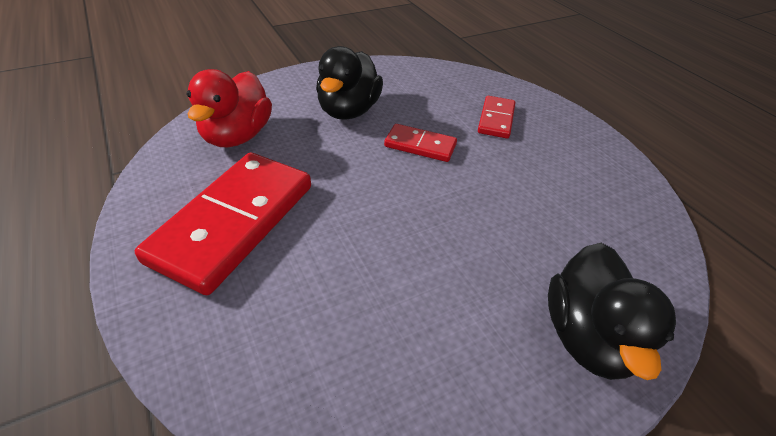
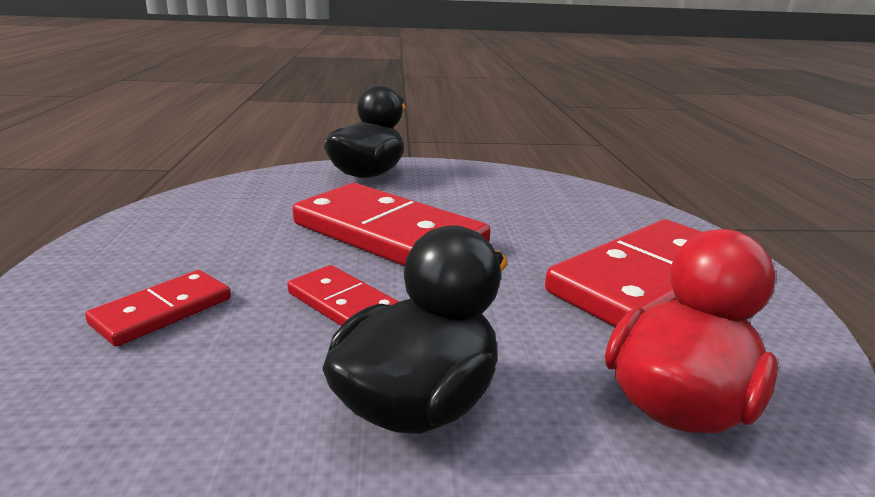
camera: 155 degrees left, 20 degrees down
(452, 215) = (388, 235): none -> red domino

